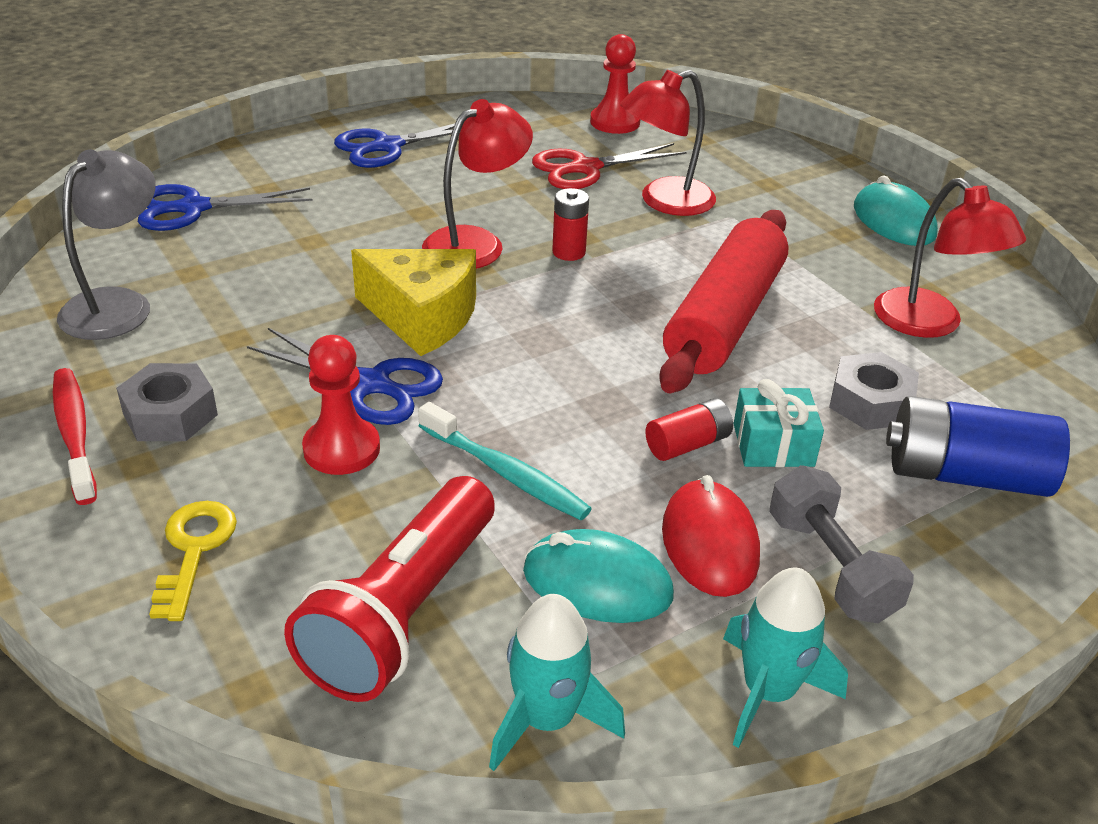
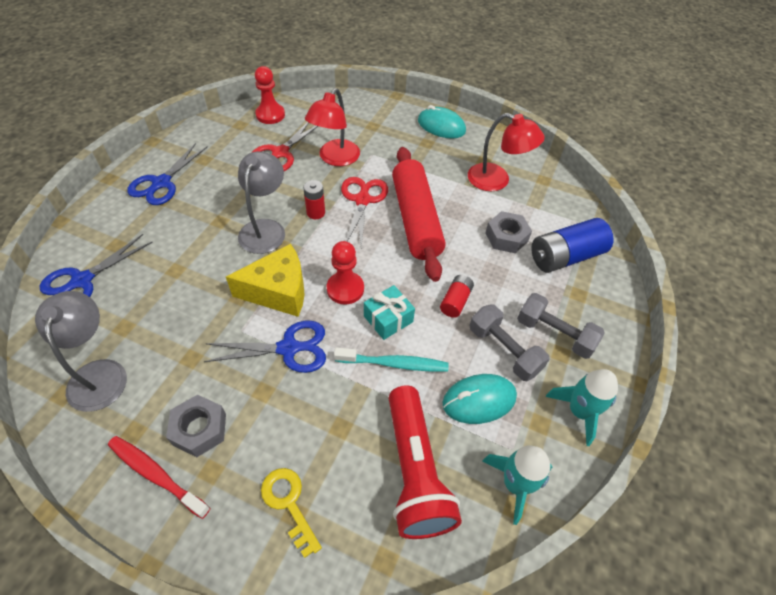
camera: 35 degrees left, 15 degrees up
(341, 449) = (308, 396): red pawn -> red pawn (345, 289)
(476, 243) = (265, 228): red lamp -> grey lamp
(658, 264) = (362, 200): none -> red scissors
(709, 543) = (504, 350): red mouse -> grey dumbbell
(773, 445) = (488, 282): turquoise gift -> turquoise gift (388, 319)

